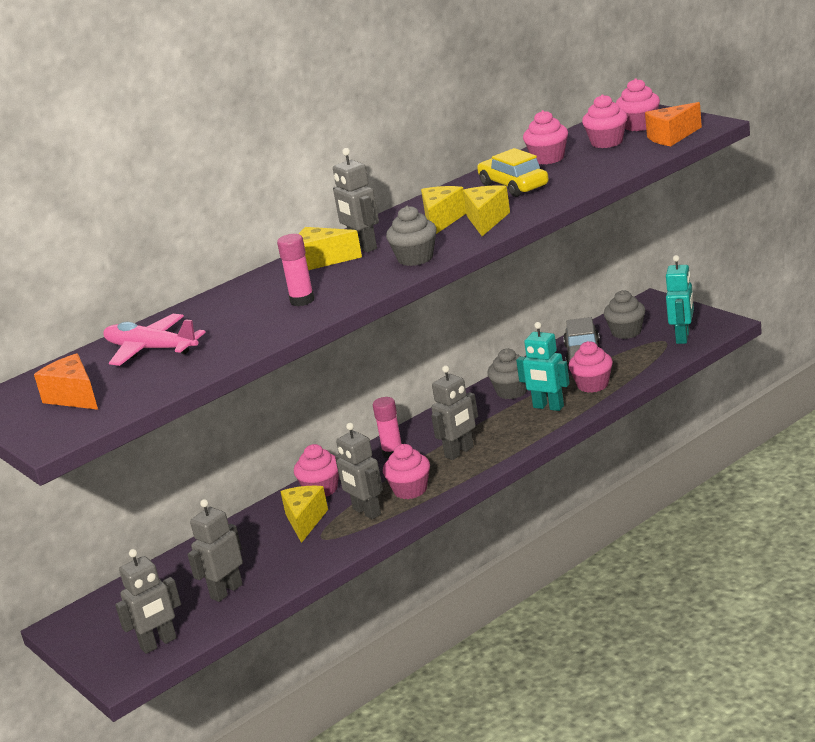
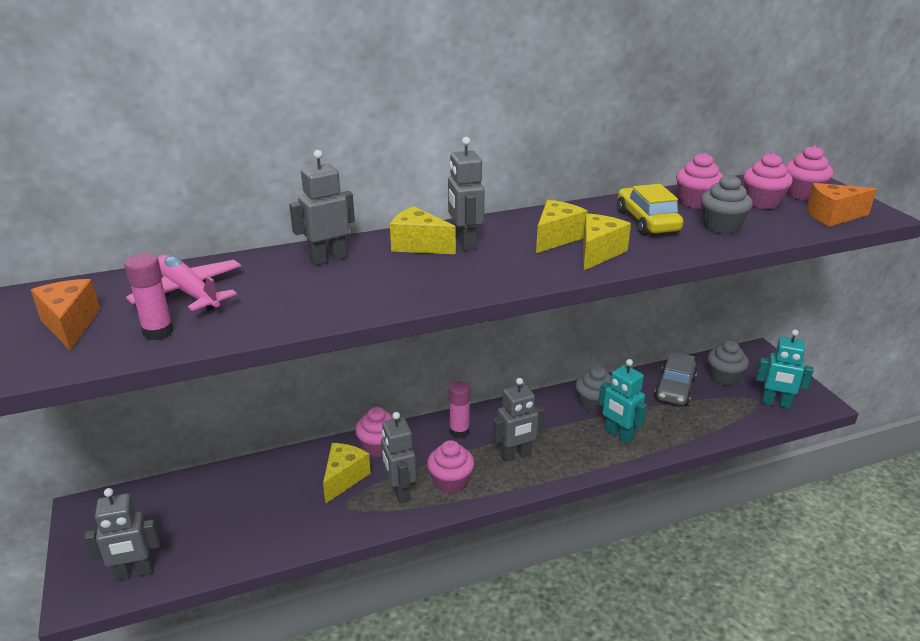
camera: 15 degrees right, 5 degrees up
(226, 591) = (229, 533): grey robot -> grey robot (328, 259)
(302, 300) = (363, 286): pink glue stick -> pink glue stick (158, 332)
(415, 258) = (503, 274): grey cupcake -> grey cupcake (721, 226)
(593, 385) = (670, 426): pink cupcake -> none
(683, 337) = (775, 403): turquoise robot -> turquoise robot turned 75 degrees clockwise

